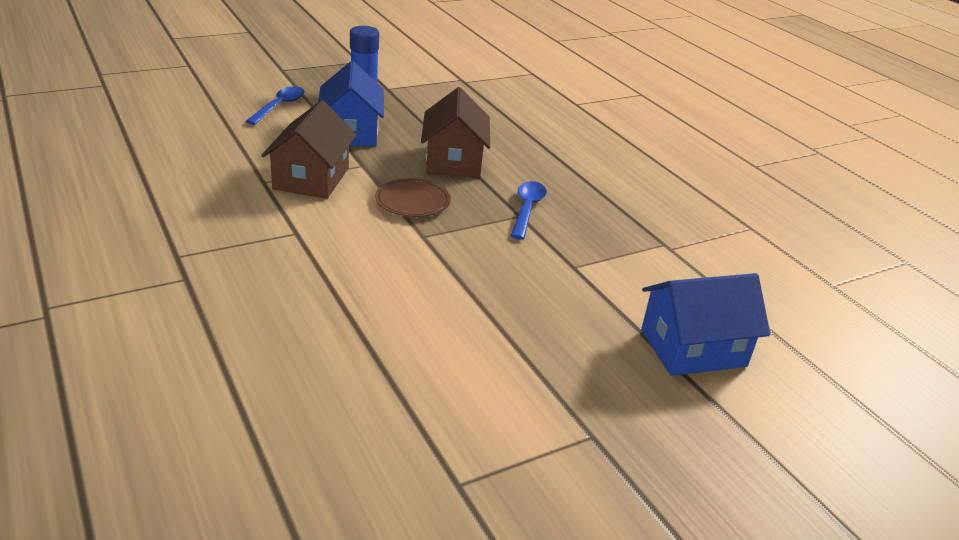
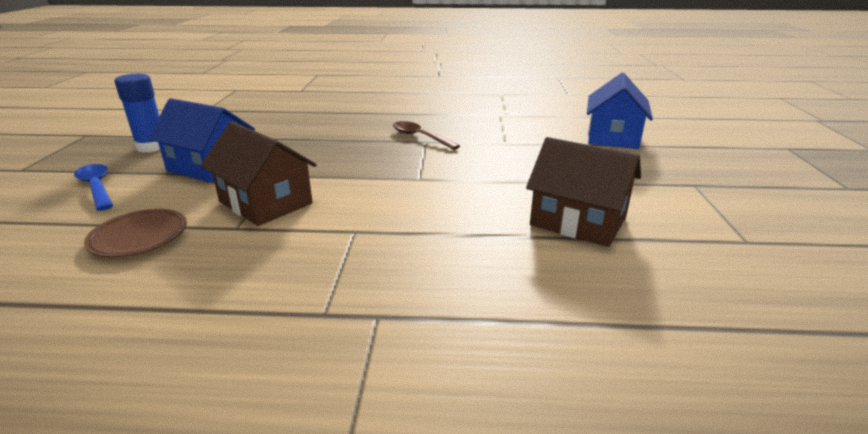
camera: 55 degrees left, 5 degrees down
(412, 202) = (363, 170): brown plate -> brown plate (139, 237)
(454, 161) = (321, 142): brown house -> brown house (578, 221)
(527, 209) = (420, 137): blue spoon -> brown spoon

